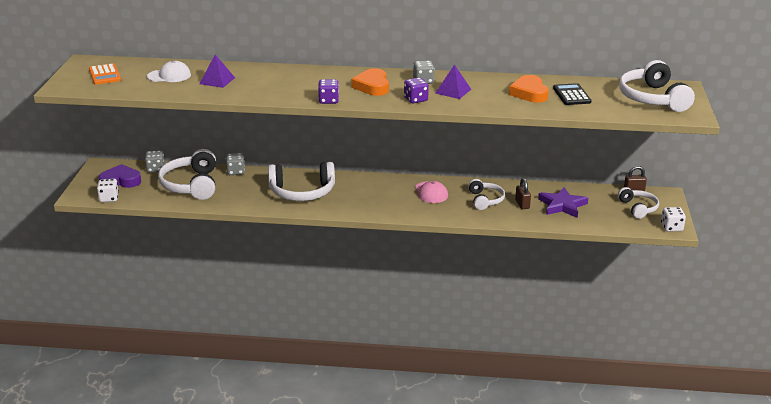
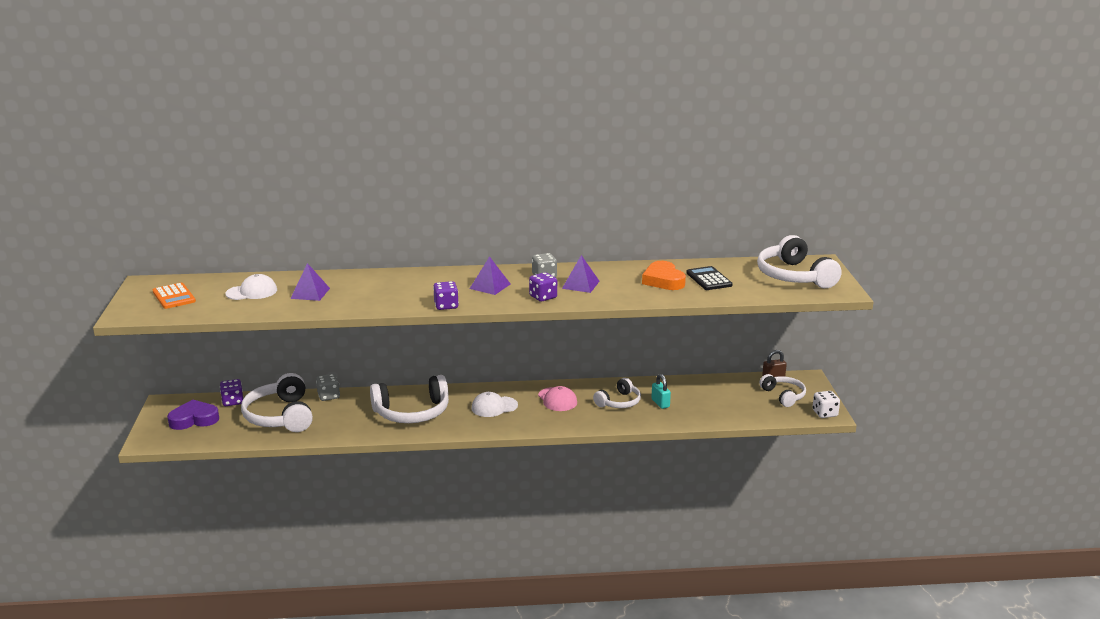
camera: 10 degrees left, 5 degrees down
(109, 198) = (185, 441): white dice -> none
(155, 169) = (233, 401): grey dice -> purple dice
(372, 86) = (490, 286): orange heart -> purple pyramid
(374, 194) = (494, 407): none -> white cap
(485, 200) = (619, 402): white headphones -> white headphones turned 60 degrees clockwise
(522, 204) = (660, 403): brown padlock -> turquoise padlock
(562, 205) = (703, 400): purple star -> none

